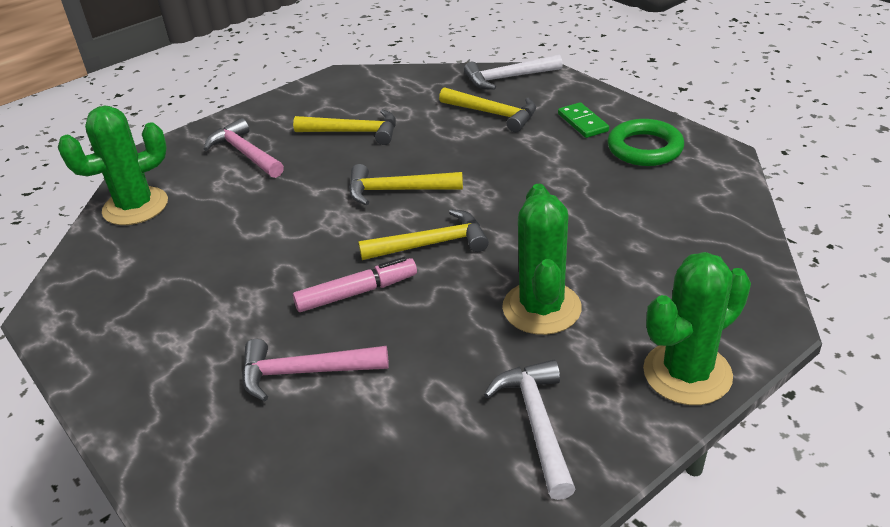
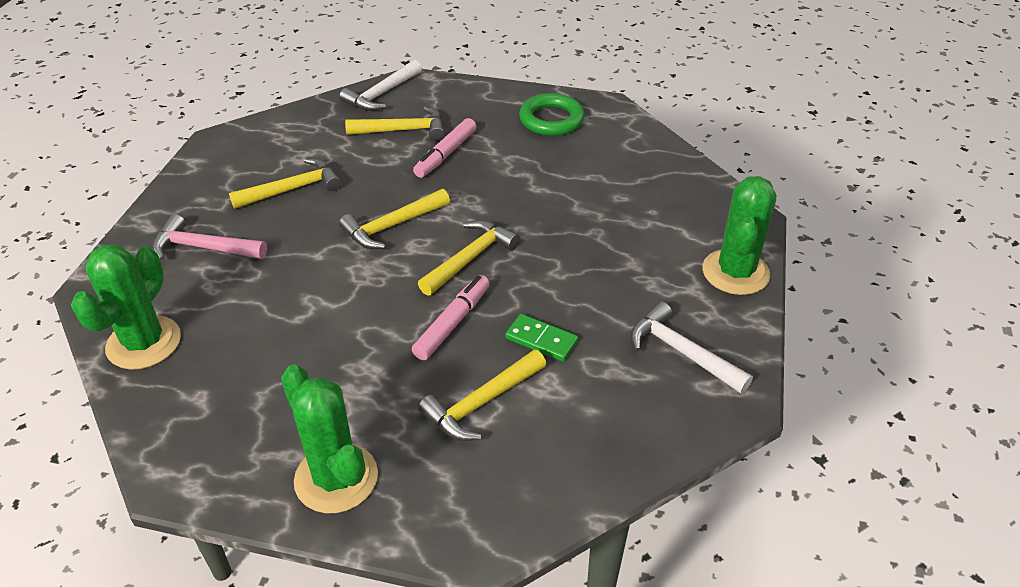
camera: 40 degrees left, 5 degrees up
(304, 372) = (481, 403): pink hammer -> yellow hammer
(508, 146) = (446, 154): none -> pink marker
(541, 308) = (602, 271): green cactus -> green cactus (336, 478)
(583, 122) = (484, 114): green domino -> green domino (541, 340)

